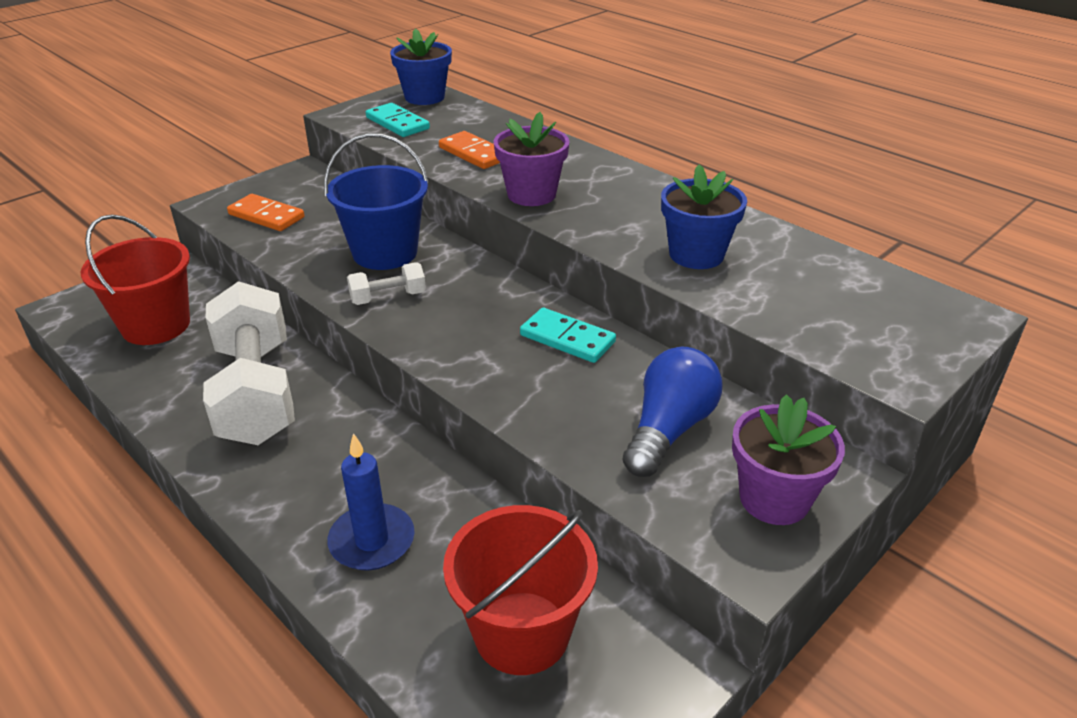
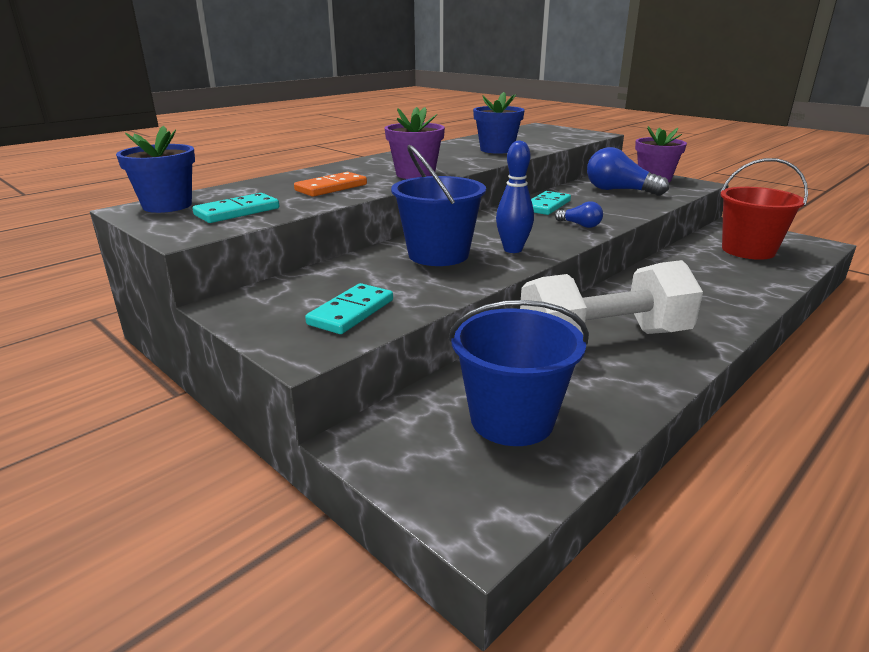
camera: 90 degrees left, 10 degrees down
(156, 325) = (512, 419): red bucket -> blue bucket
(266, 216) = (351, 312): orange domino -> turquoise domino
(372, 541) = (725, 285): blue candle -> none
(388, 297) = (513, 250): white dumbbell -> blue bowling pin
(472, 357) = (580, 225): none -> blue light bulb

